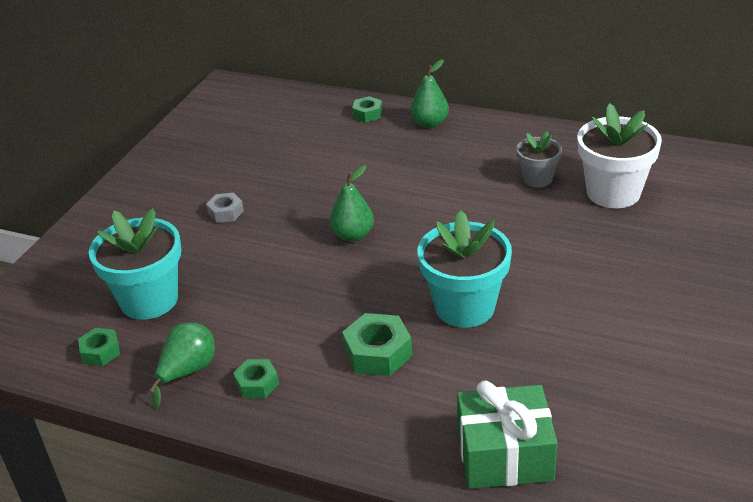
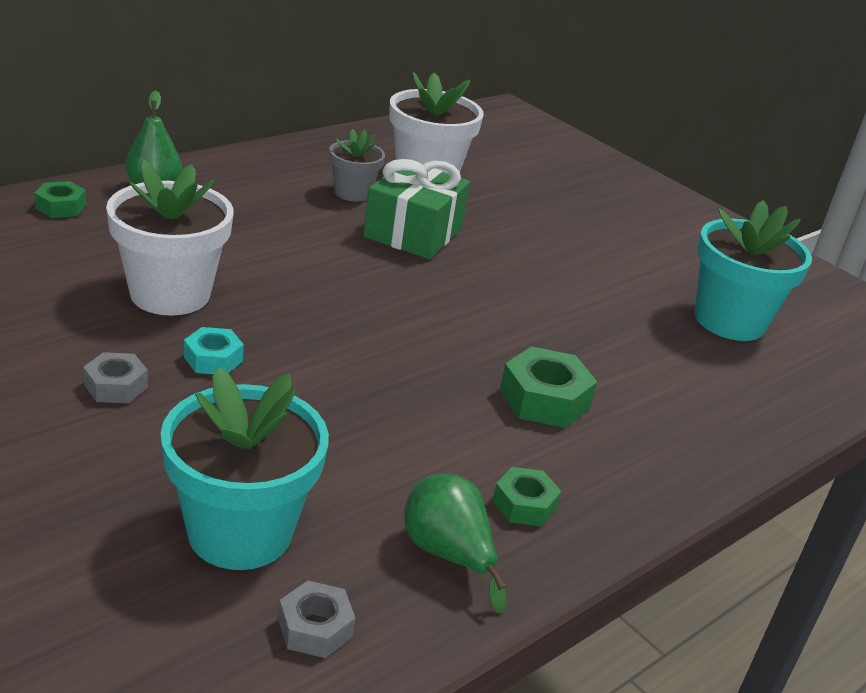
camera: 70 degrees left, 5 degrees down
(100, 352) = (315, 628): green nut -> grey nut
(280, 225) = (213, 359): none -> turquoise nut
(325, 184) = (170, 294): none -> white flower pot
(353, 235) = (307, 323): green pear -> none
(464, 307) = (518, 319): turquoise flower pot -> turquoise flower pot (729, 321)
(504, 455) = (755, 397): green gift -> green gift (413, 233)

